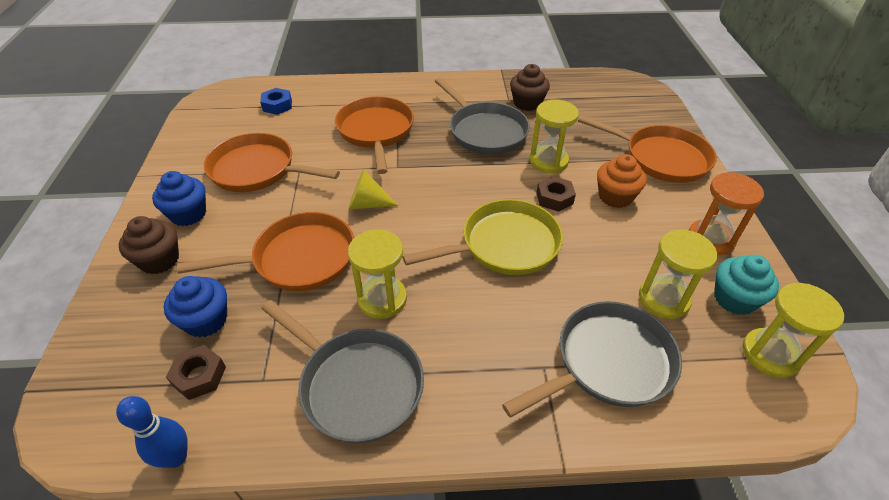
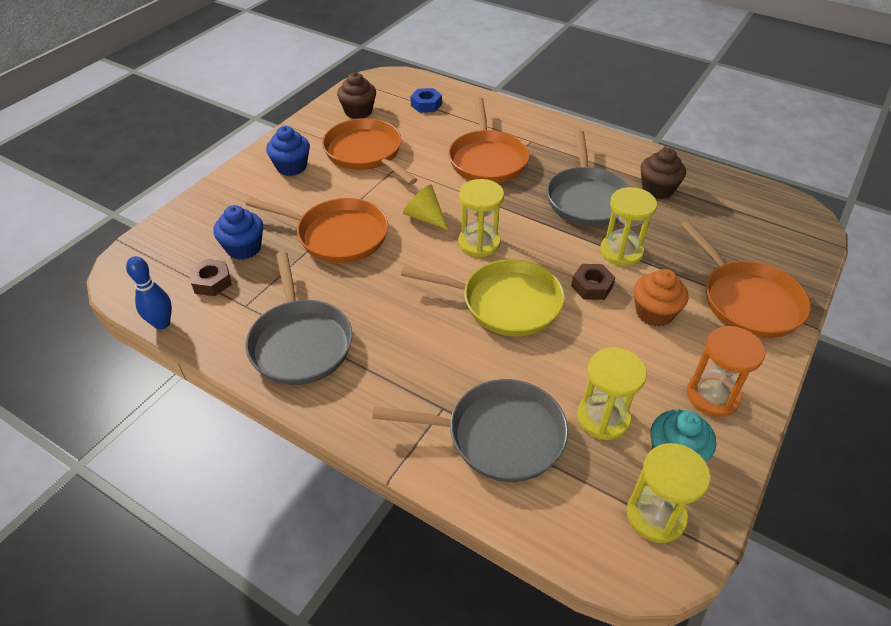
camera: 35 degrees right, 0 degrees up
(159, 260) = (248, 192): brown cupcake -> brown cupcake (358, 111)
(376, 131) = (487, 159): orange pan -> orange pan turned 150 degrees clockwise
(382, 299) = (370, 294): yellow hourglass -> yellow hourglass (479, 243)

